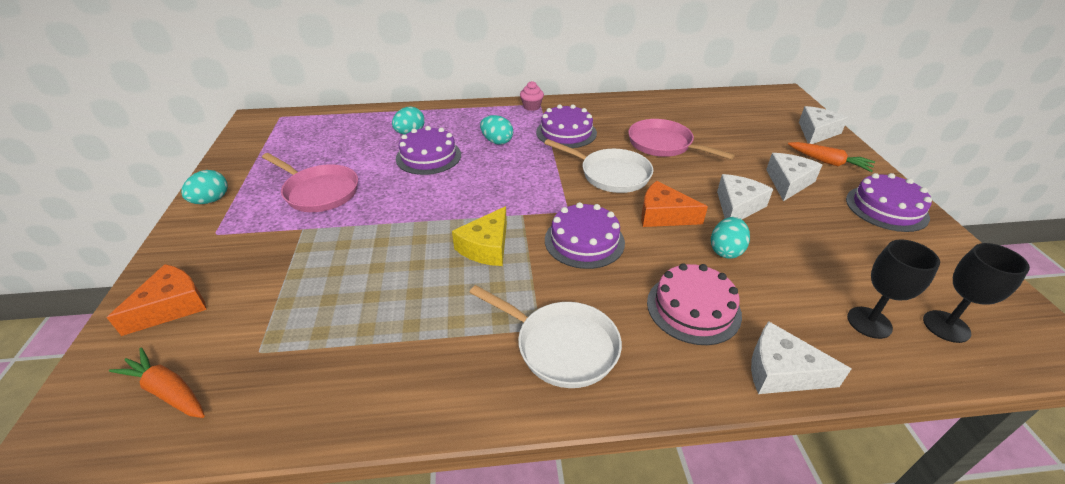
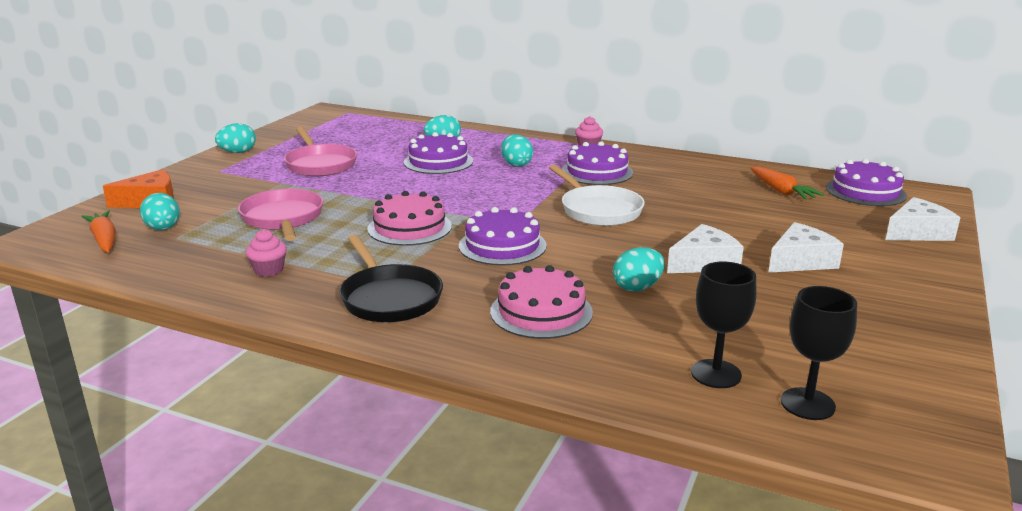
camera: 30 degrees right, 15 degrees down
(229, 344) = (163, 229): none -> turquoise egg
(411, 358) = (269, 270): none -> pink cupcake
(486, 247) = (409, 227): yellow cheese -> pink cake
(561, 346) = (389, 298): white pan -> black pan
(663, 145) = (693, 202): pink pan -> pink pan (283, 218)
(663, 215) = (609, 249): orange cheese -> none
(781, 371) = (564, 371): white cheese -> none
(828, 162) = (887, 258): orange carrot -> orange carrot (781, 191)
(886, 208) = (900, 309): purple cake -> purple cake (865, 191)

